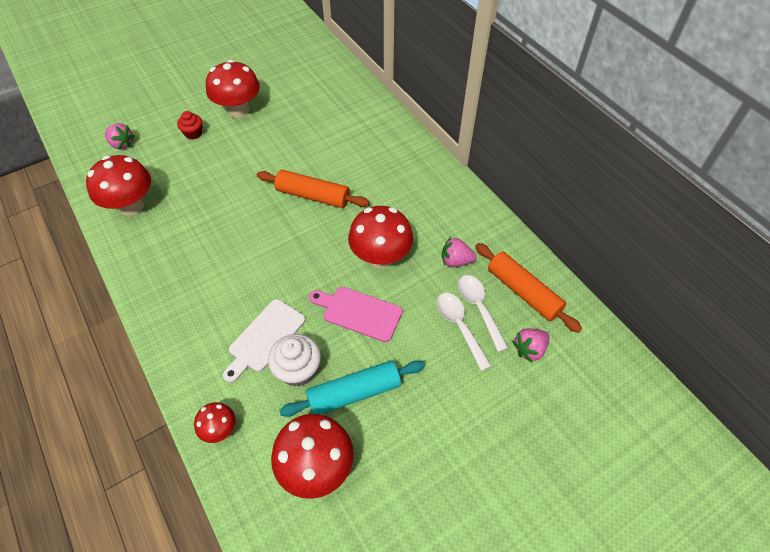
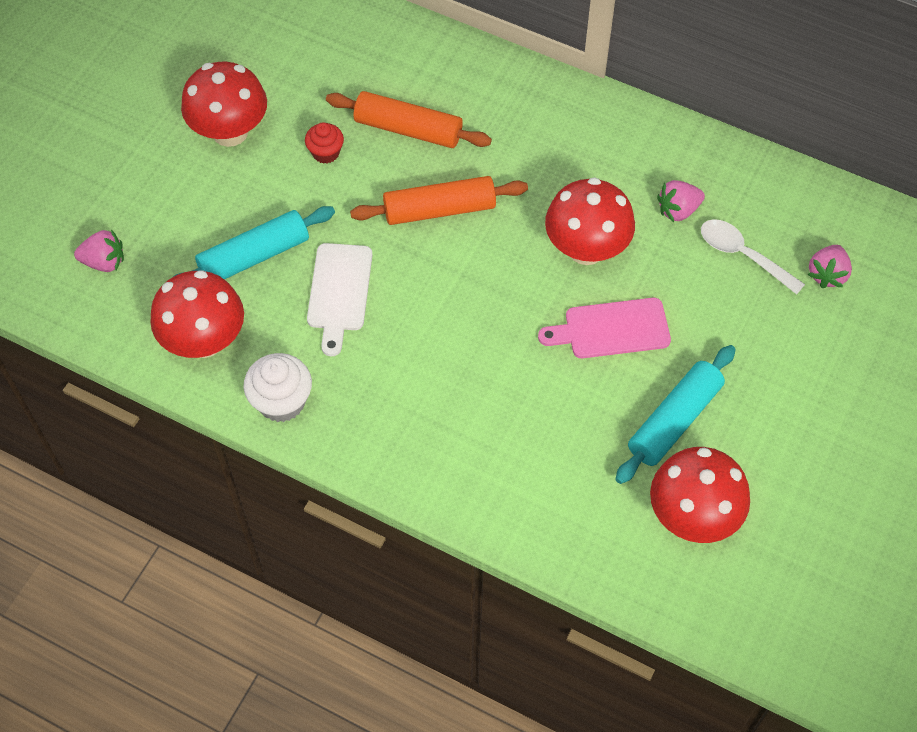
camera: 30 degrees left, 5 degrees up
(193, 133) = (196, 198): red cupcake -> red cupcake (326, 153)
(195, 175) = (254, 256): none -> turquoise rolling pin
(220, 429) = (558, 537): red mushroom -> none
(265, 338) = (526, 414): white cutting board -> white cutting board (339, 292)
(298, 370) = (593, 430): white cupcake -> white cupcake (281, 401)
(459, 327) = (735, 287): white spoon -> none
(523, 292) = (778, 210): orange rolling pin -> orange rolling pin (408, 129)

